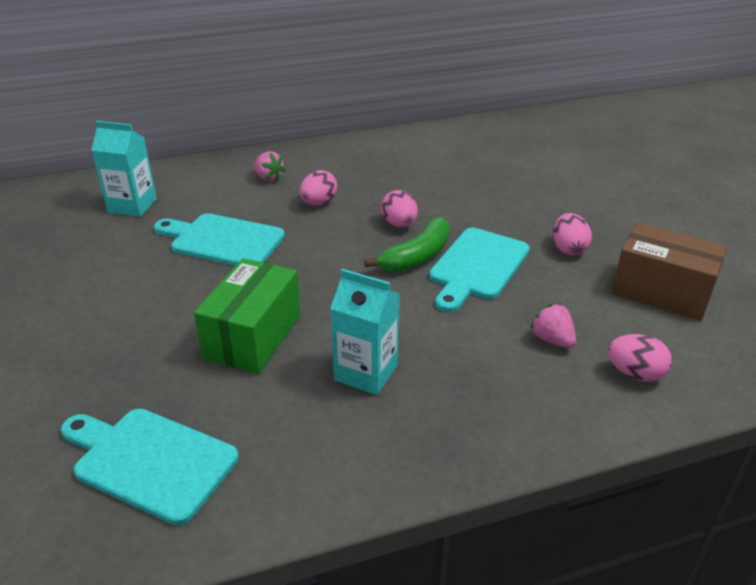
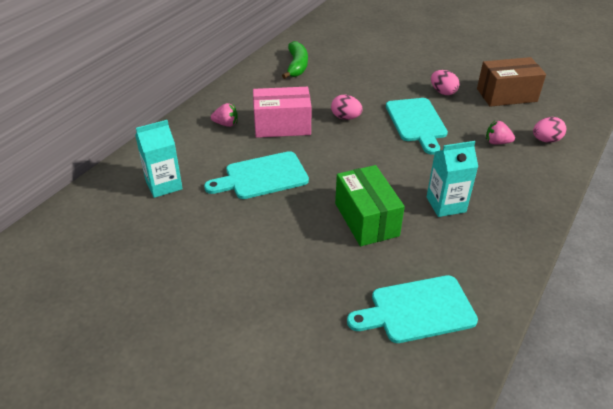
camera: 40 degrees left, 5 degrees up
(318, 203) = (282, 126): pink egg -> pink box
(417, 256) = (381, 131): green banana -> green banana (297, 66)

